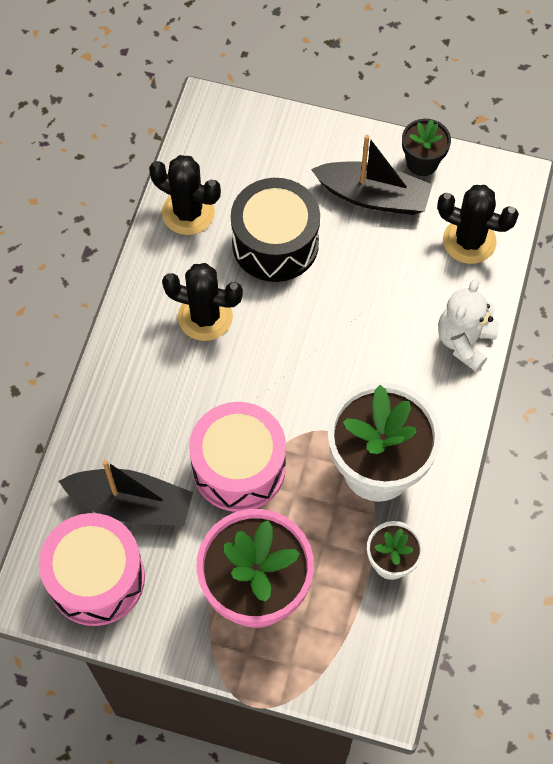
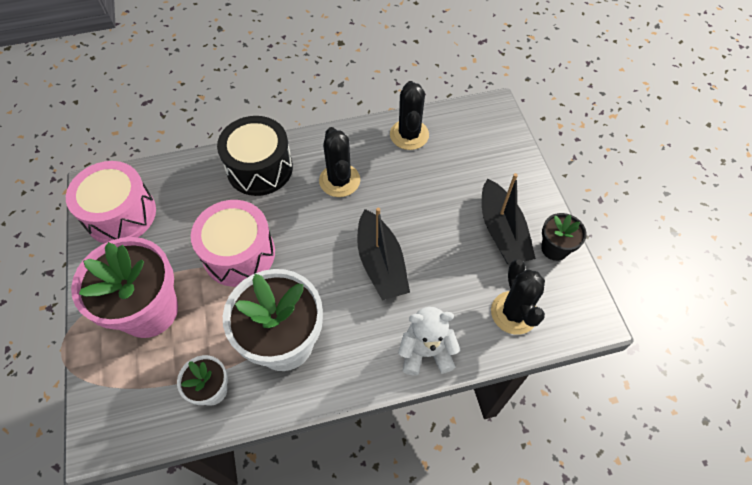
camera: 60 degrees right, 5 degrees down
(131, 504) = (181, 207): black boat -> black boat (381, 263)
(275, 243) = (421, 192): black drum -> black drum (259, 168)

